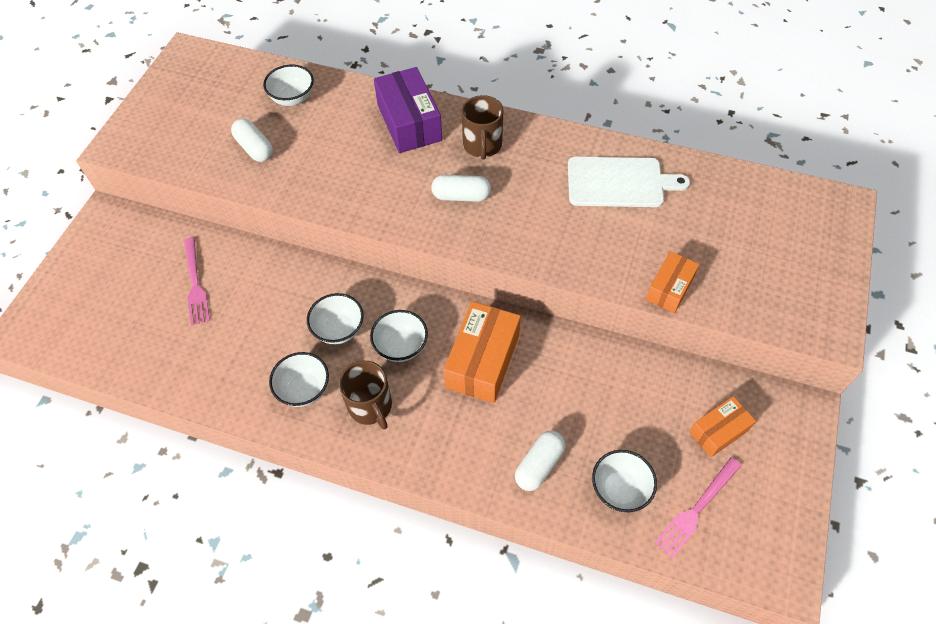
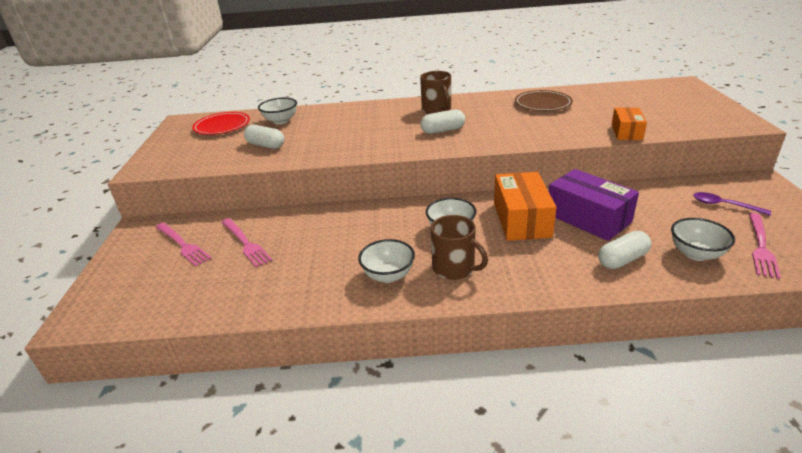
camera: 20 degrees left, 25 degrees down
(137, 262) = (183, 245): none -> pink fork
(225, 85) = (222, 126): none -> red plate
(339, 329) = (392, 234): white bowl -> none
(409, 122) = (376, 112): purple box -> purple box (588, 218)
(539, 465) = (622, 260): white capsule -> white capsule turned 45 degrees clockwise
(619, 182) = (542, 104): white cutting board -> brown plate
(718, 431) = (724, 205): orange box -> purple spoon

